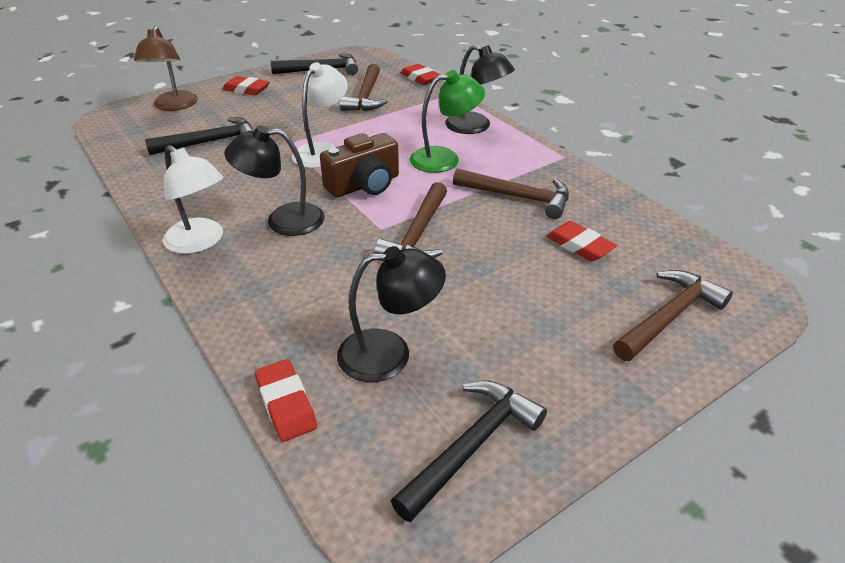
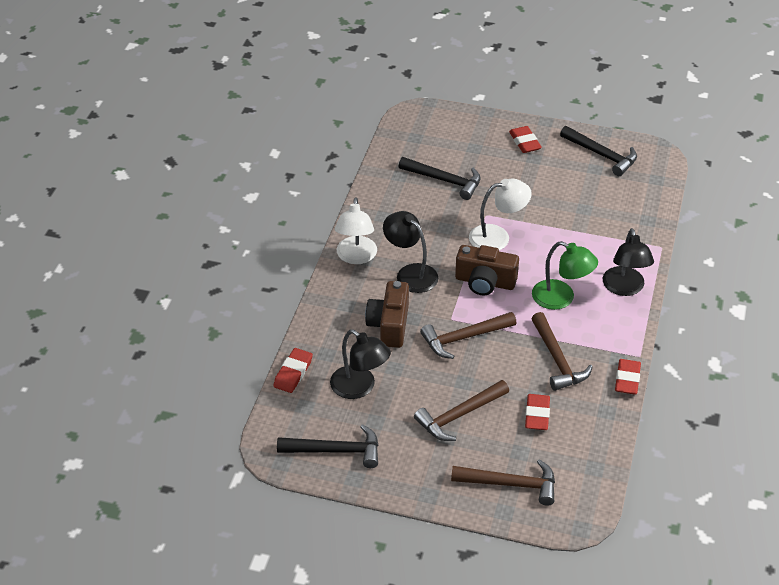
camera: 50 degrees right, 5 degrees up
(174, 106) = (461, 129): brown lamp -> none
(329, 273) = (389, 325): none -> brown camera
(366, 96) = (594, 205): brown hammer -> brown hammer (459, 415)
(420, 78) = (661, 213): red eraser -> red eraser (627, 379)

